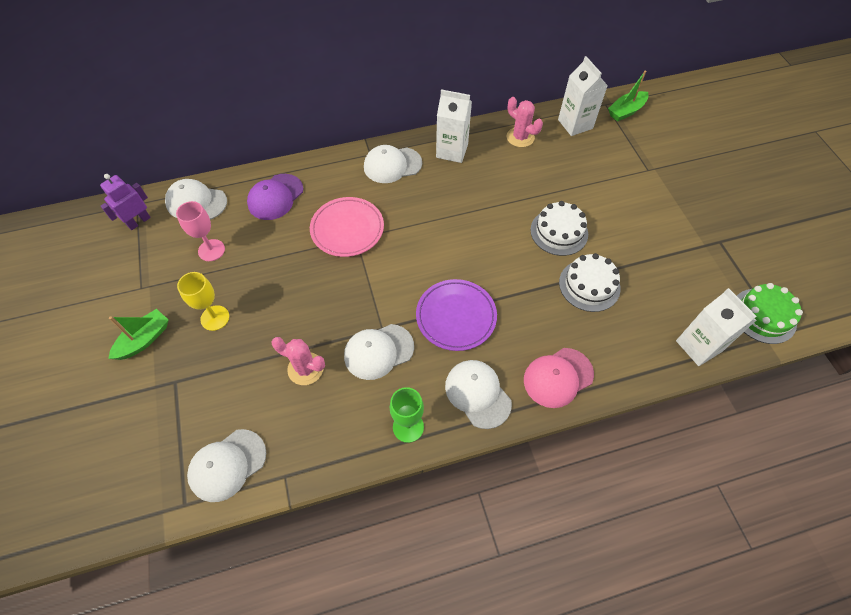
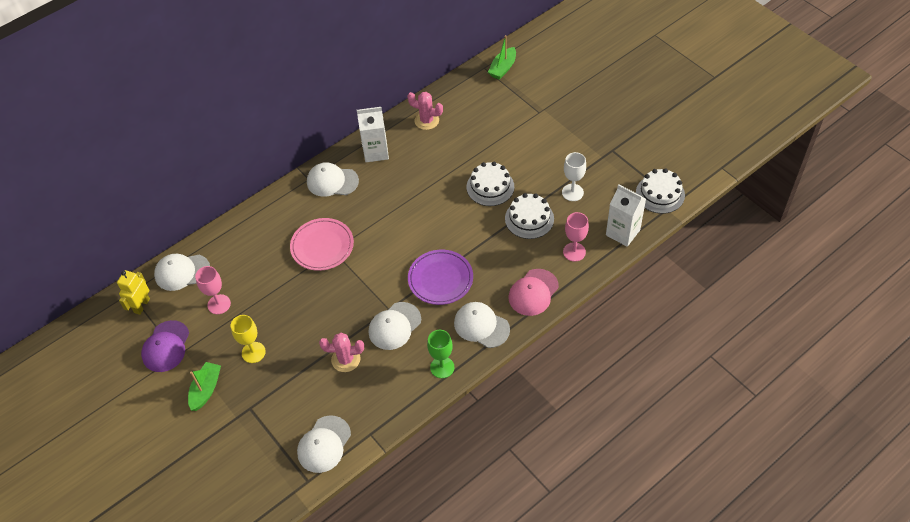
camera: 20 degrees left, 5 degrees down
(139, 221) = (141, 305): purple robot -> yellow robot
(275, 197) = (248, 243): purple cap -> purple cap (166, 346)
(392, 165) = (332, 181): white cap -> white cap turned 45 degrees clockwise
(575, 124) = (466, 93): white carton -> none
(628, 346) = (574, 252): none -> pink goblet
(653, 273) = (572, 192): none -> white goblet
(763, 315) = (660, 194): green cake -> white cake

